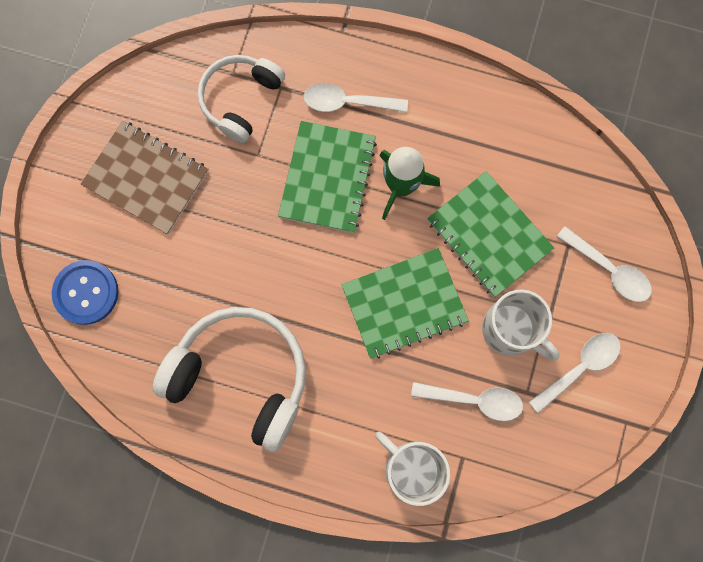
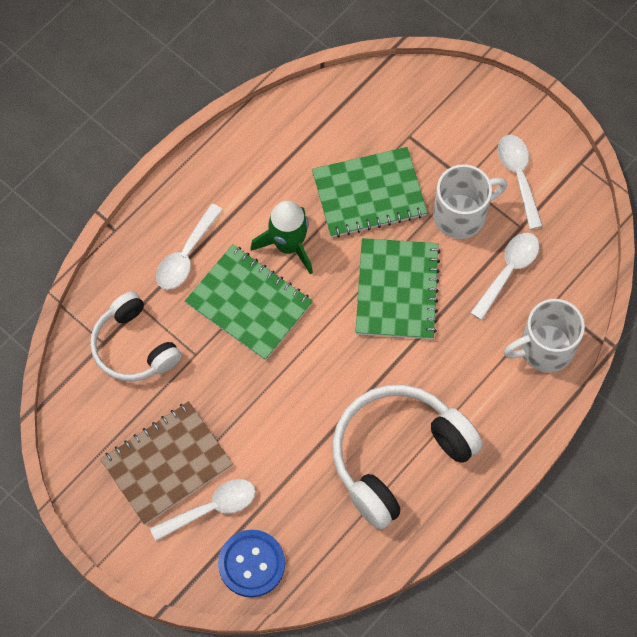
camera: 65 degrees left, 10 degrees down
(609, 270) = (446, 115): white spoon -> white spoon (211, 508)

